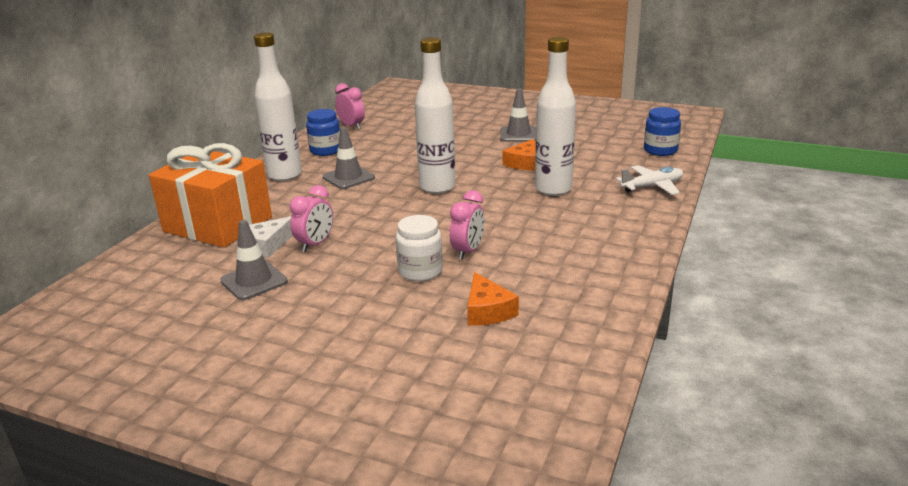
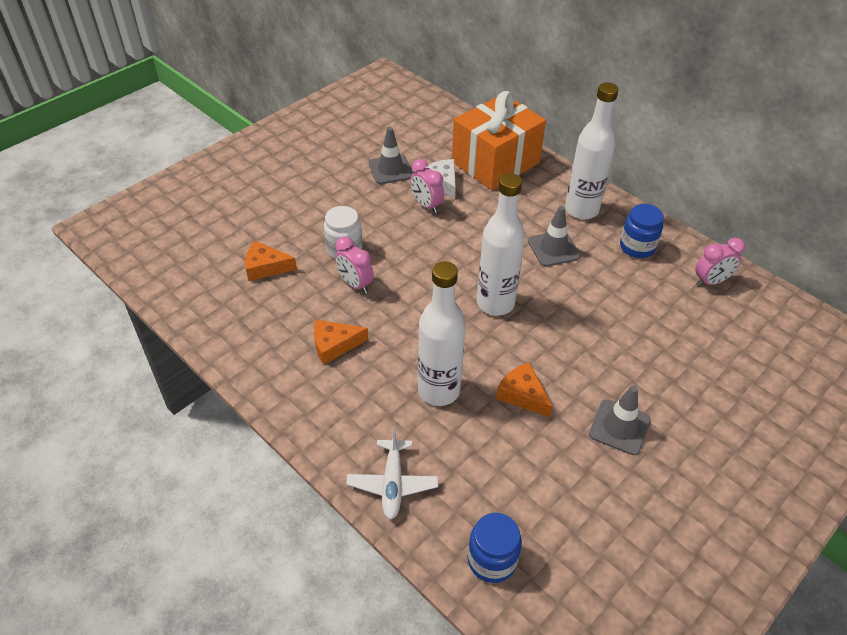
camera: 110 degrees right, 20 degrees up
(554, 240) = (334, 345): none -> orange cheese

